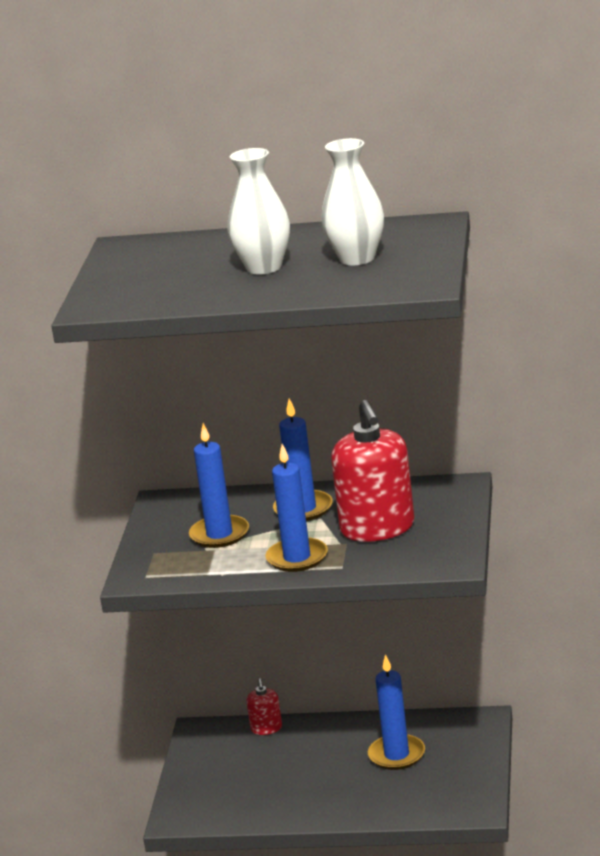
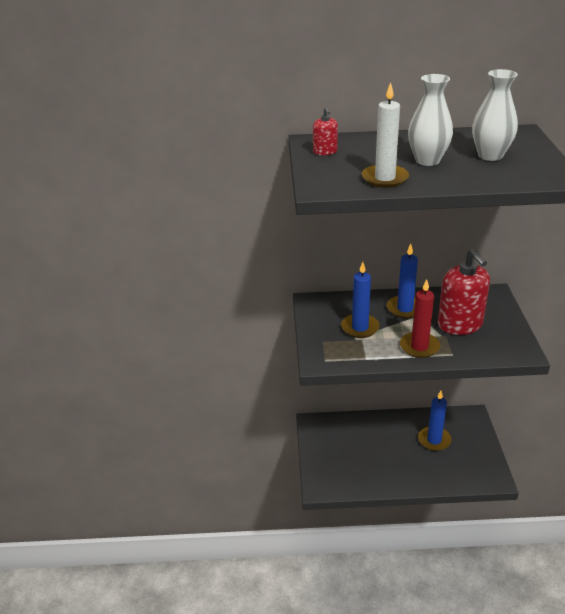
camera: 10 degrees left, 10 degrees up
(187, 292) = (385, 178): none -> white candle
(266, 728) = (351, 421): red soap dispenser -> red soap dispenser (325, 152)
(297, 558) = (419, 347): blue candle -> red candle

